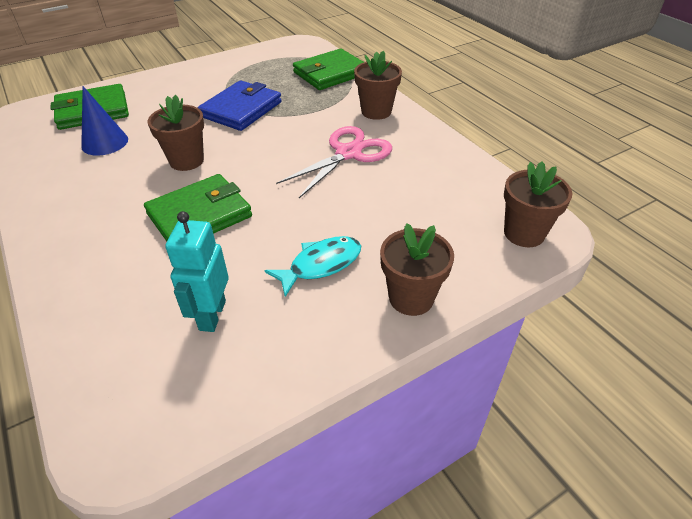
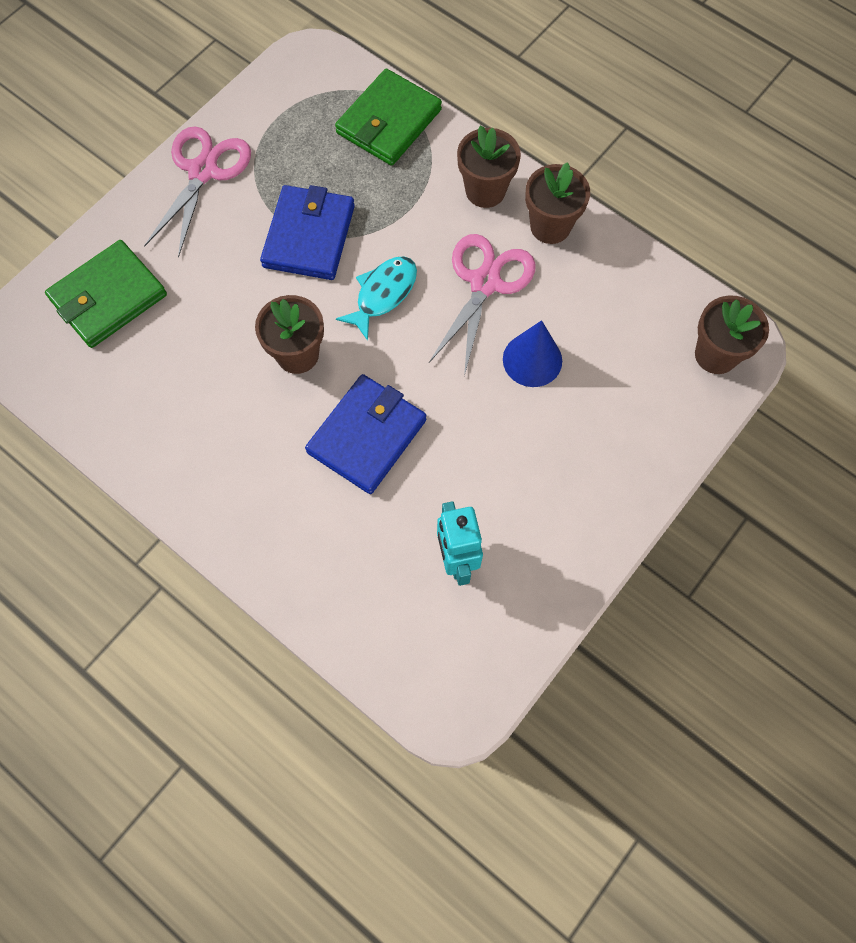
camera: 20 degrees left, 25 degrees up
(105, 142) = (171, 353): blue cone -> blue cone (532, 360)
(199, 215) = (366, 436): green wallet -> blue wallet
(200, 73) = (203, 171): none -> pink scissors
(321, 265) = (530, 463): turquoise fish -> turquoise fish (383, 294)
(411, 298) = (633, 476): brown flower pot -> brown flower pot (550, 226)

